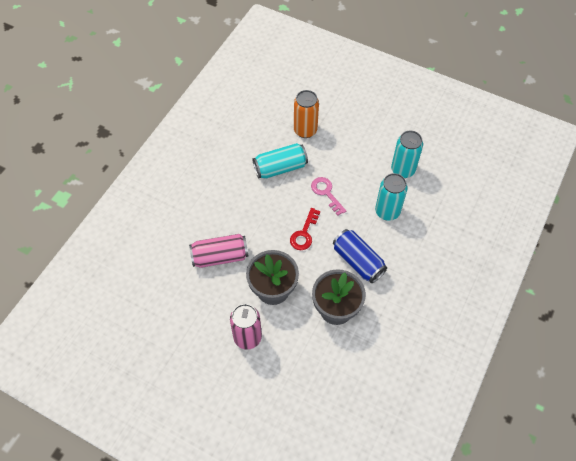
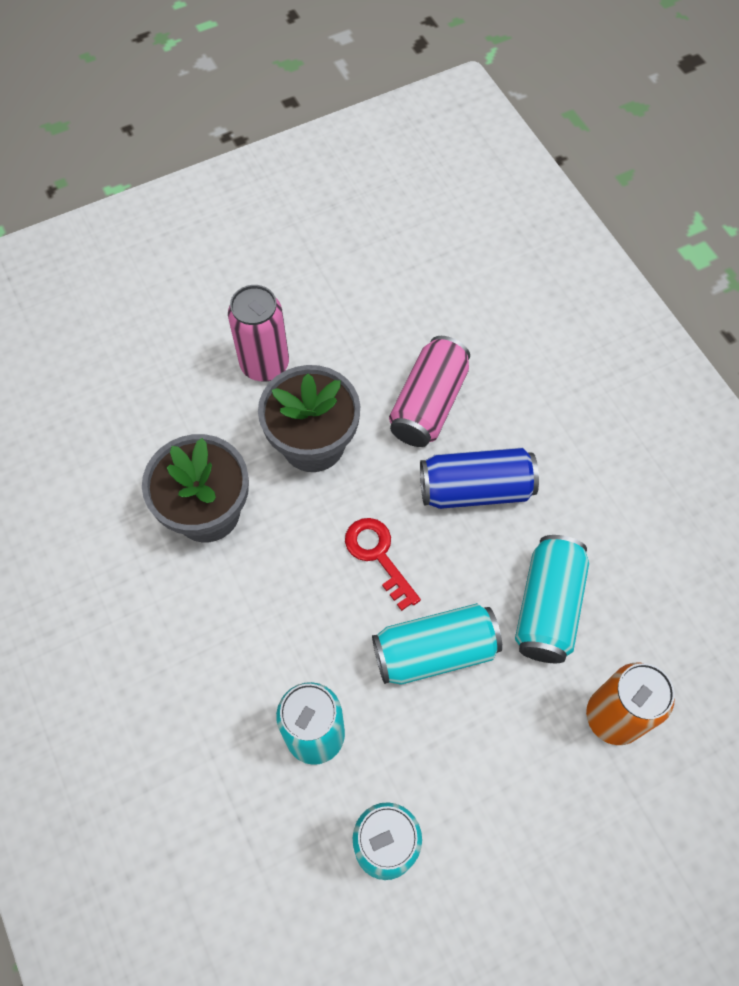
camera: 125 degrees right, 5 degrees up
(326, 193) = (435, 651): pink key -> turquoise can
(358, 261) = (259, 606): blue can -> blue can (475, 489)

